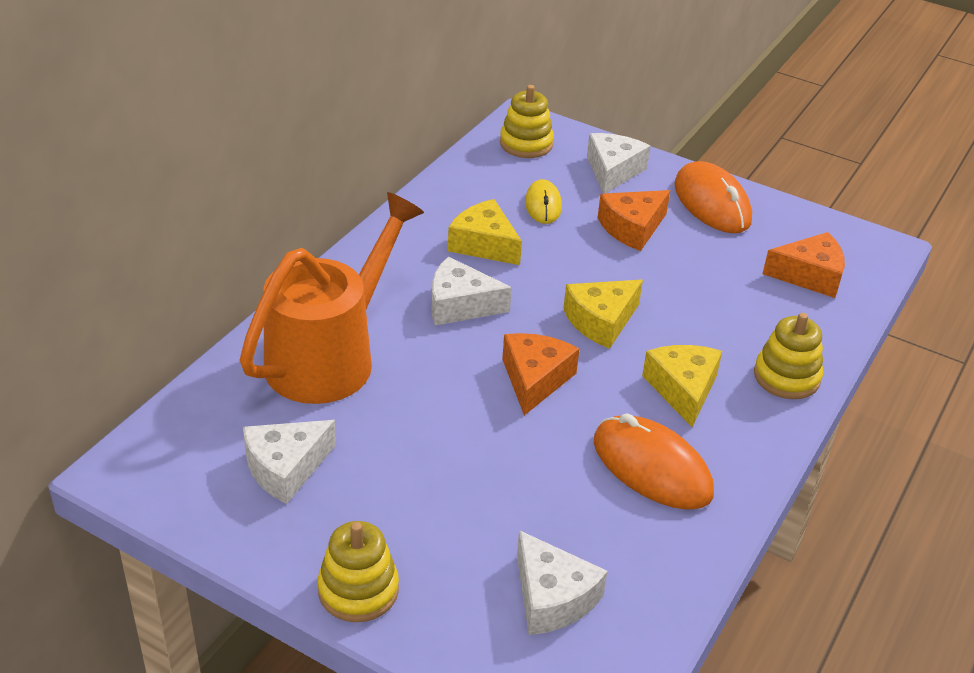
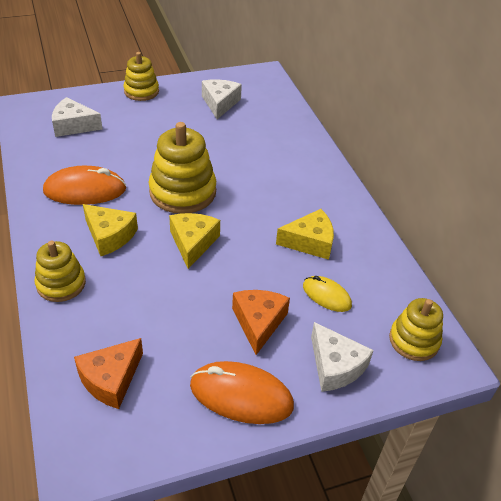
camera: 130 degrees right, 5 degrees up
(331, 356) = (274, 144): orange watering can -> none
(460, 305) = (265, 201): white cheese -> none
(535, 379) = (183, 192): orange cheese -> yellow stacking toy

